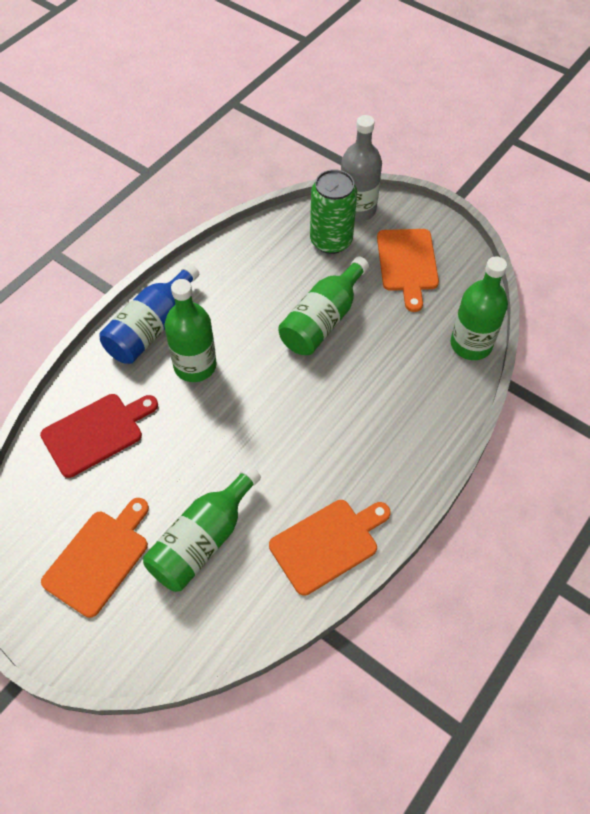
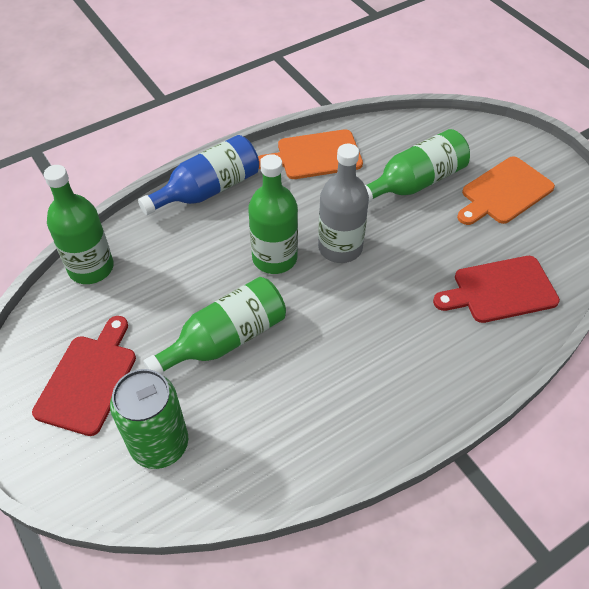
camera: 160 degrees left, 5 degrees down
(151, 328) = (425, 389): blue bottle -> blue bottle (208, 190)
(195, 365) = (384, 329): green bottle -> green bottle (274, 258)
(357, 209) = (96, 485): grey bottle -> grey bottle (340, 247)
(407, 264) = (88, 379): orange cutting board -> red cutting board

